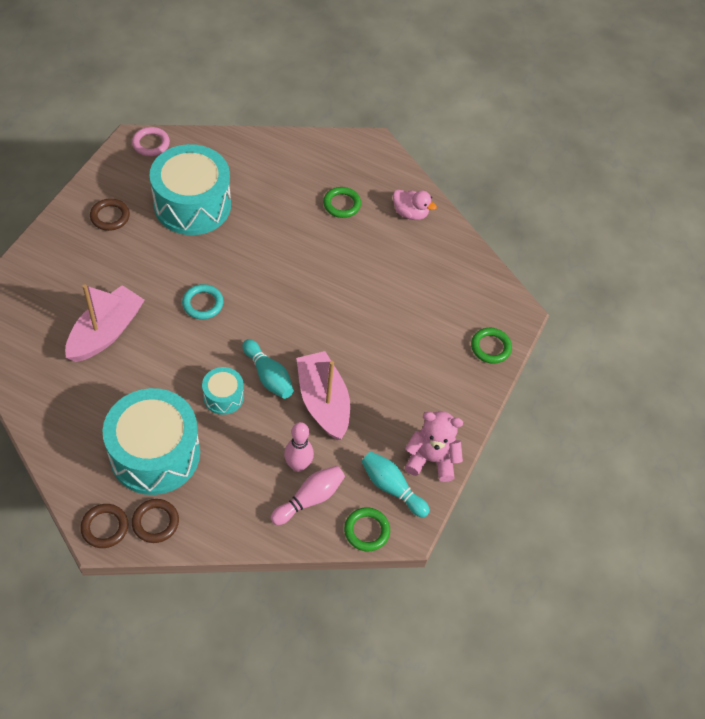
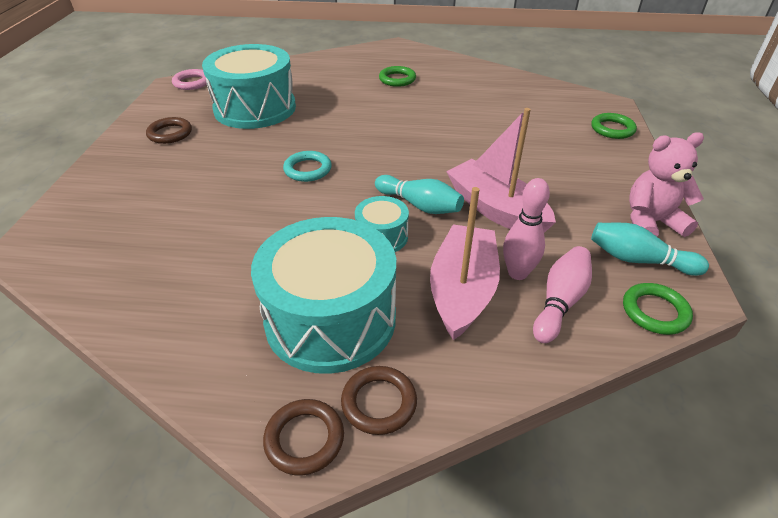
camera: 15 degrees left, 15 degrees down
(106, 332) = (205, 220): pink boat -> pink boat (462, 290)
(410, 213) = (460, 72): pink duck -> none

